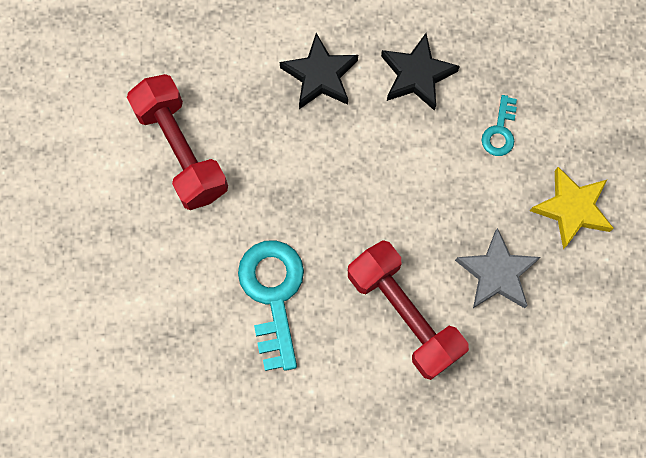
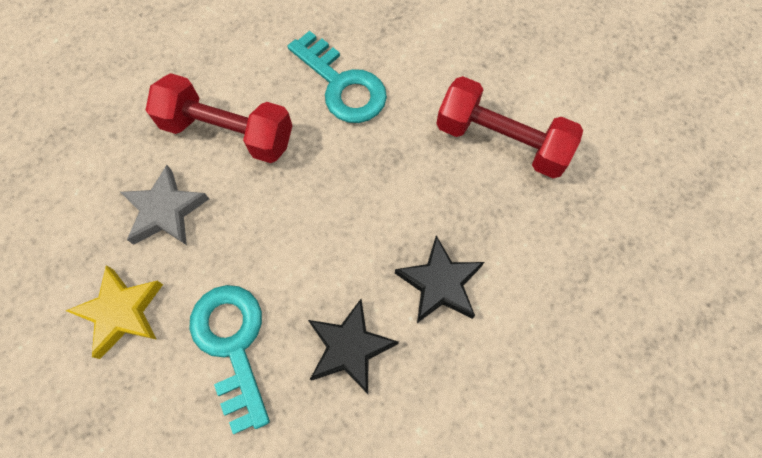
camera: 145 degrees right, 5 degrees down
(500, 131) = (232, 344): turquoise key -> turquoise key, size x1.93

